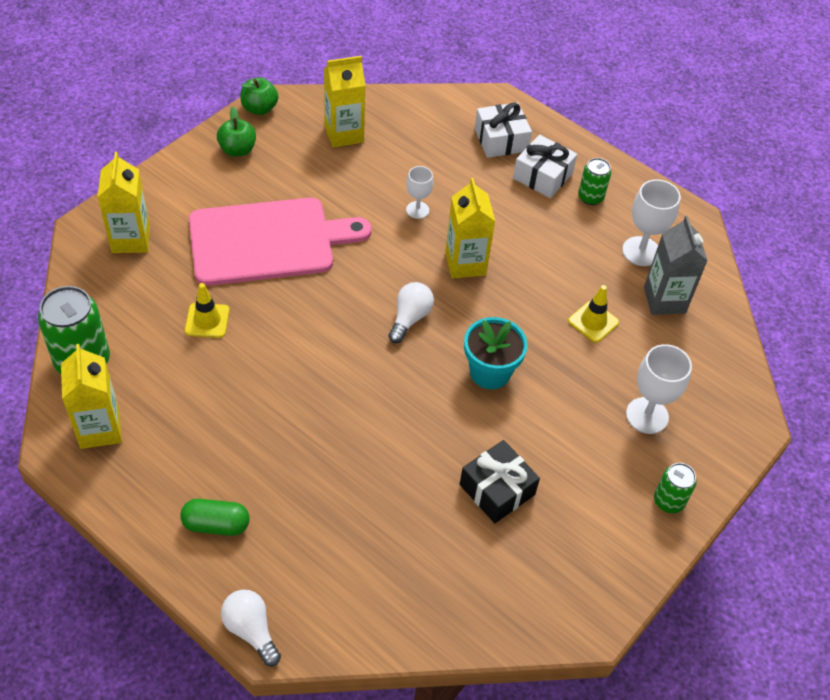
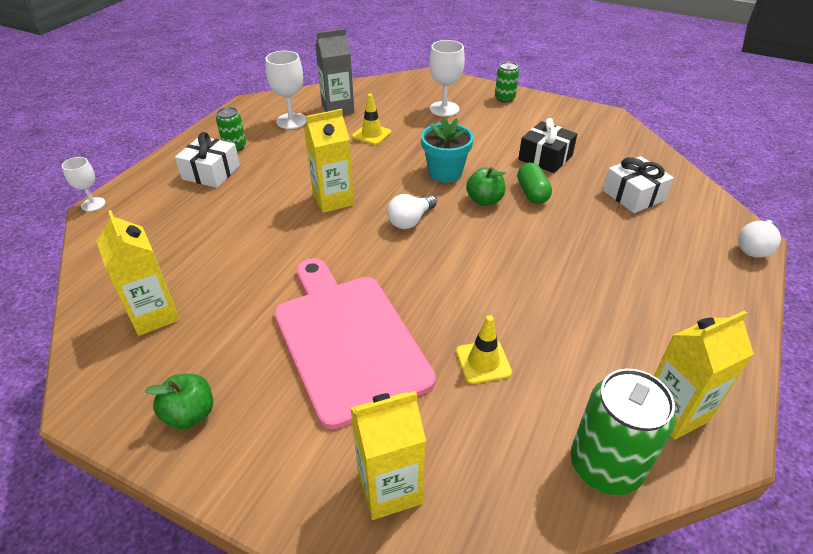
camera: 100 degrees left, 10 degrees down
(216, 524) = (694, 290): green capsule -> green capsule (532, 193)
(259, 108) = (100, 413): green apple -> green apple (484, 200)
(410, 318) = (410, 220): white light bulb -> white light bulb turned 60 degrees counterclockwise
(417, 210) = (271, 238): white goblet -> white goblet (93, 204)
(501, 140) = (161, 201): white gift -> white gift (633, 195)

